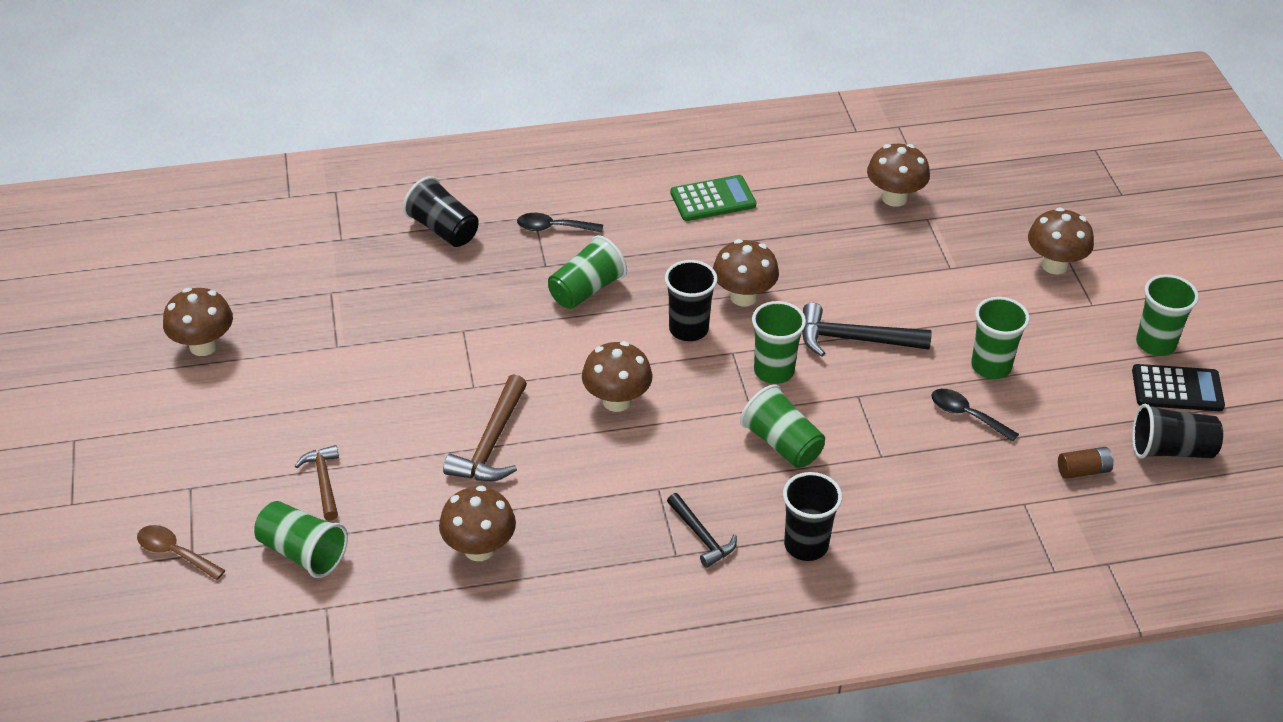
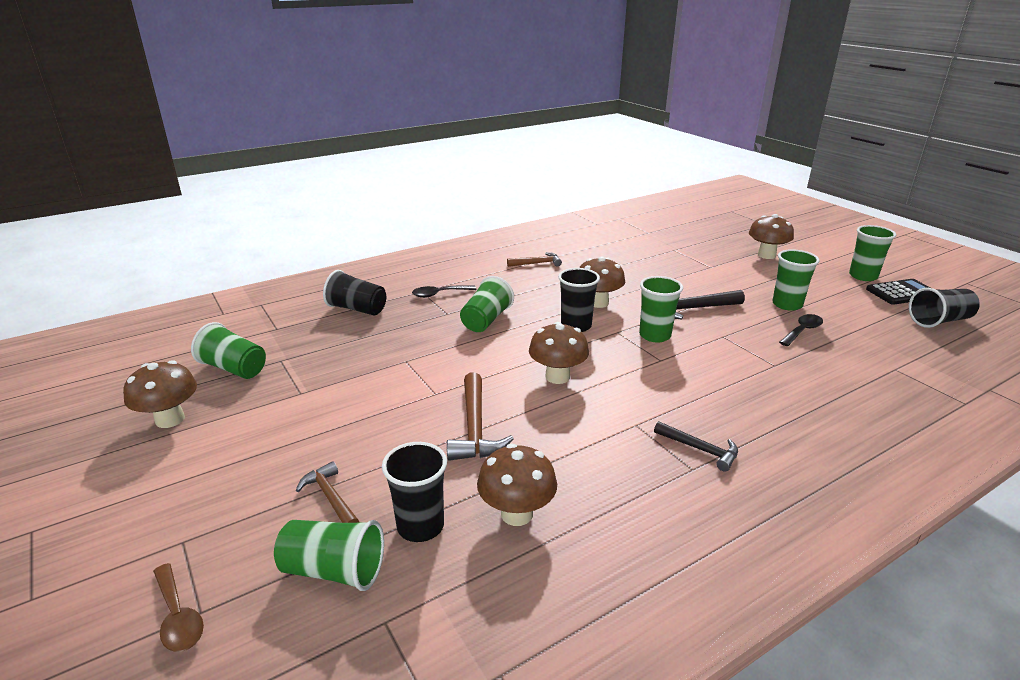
camera: 20 degrees left, 15 degrees down
(175, 553) = (178, 616): brown spoon -> brown spoon turned 135 degrees counterclockwise
(713, 199) = (537, 263): green calculator -> brown hammer
(782, 444) = (701, 374): green cup -> green cup (234, 368)
(806, 545) = (784, 433): black cup -> black cup (420, 526)
(894, 198) = (646, 245): brown mushroom -> none
(967, 415) = (802, 331): black spoon -> black spoon turned 120 degrees clockwise
(1083, 470) = (906, 343): brown battery -> none

